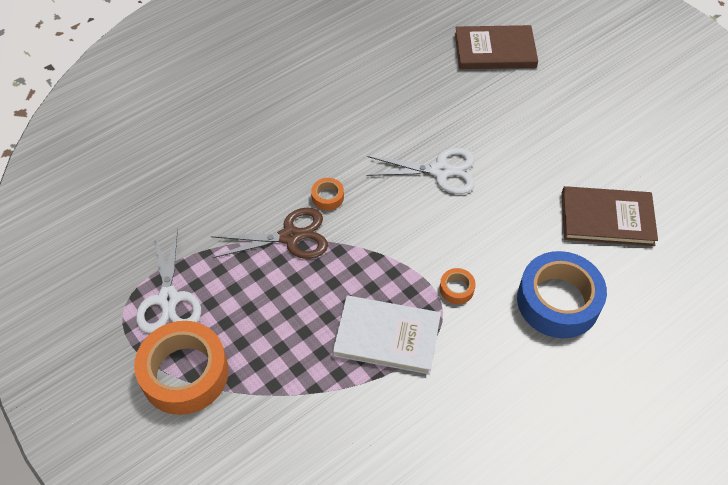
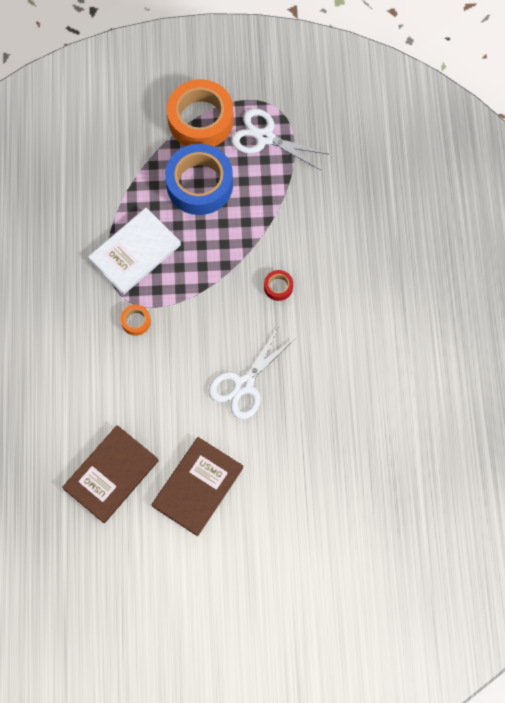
camera: 125 degrees right, 15 degrees up
(290, 236) = (261, 240): brown scissors -> none
(327, 197) = (278, 287): orange tape -> red tape
(495, 50) = (342, 529): brown book -> brown book (197, 487)
(558, 301) = (75, 382): blue tape -> blue tape (199, 184)

